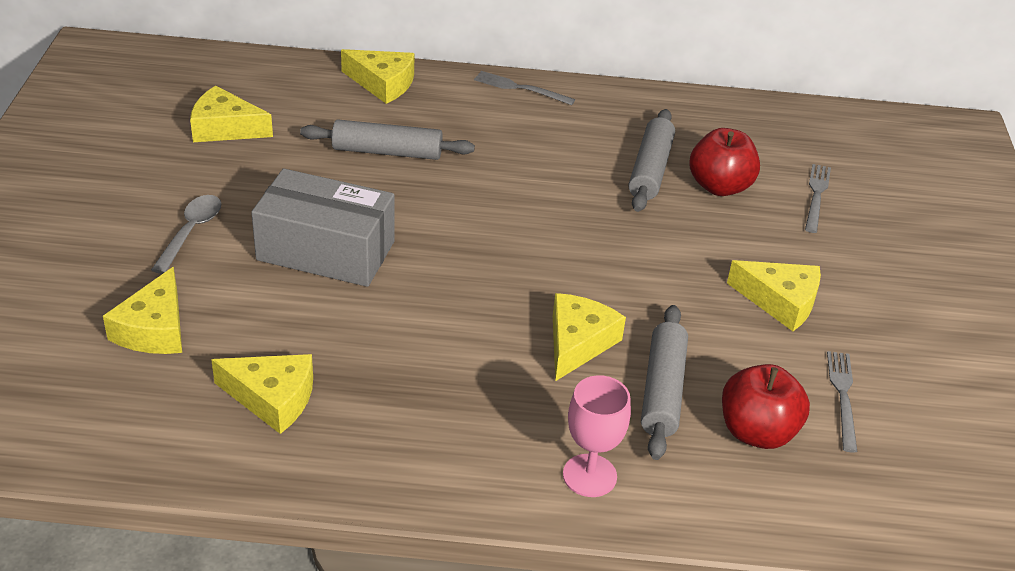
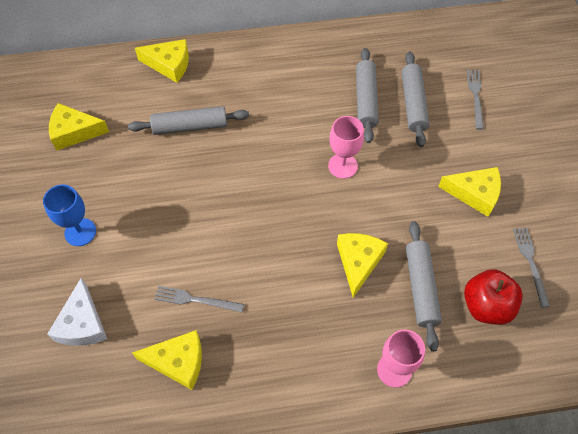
camera: 10 degrees left, 20 degrees up
(154, 329) = (82, 323): yellow cheese -> white cheese
(191, 232) = (80, 232): grey spoon -> blue goblet
(326, 250) = (175, 225): grey box -> none
(520, 88) = (262, 47): grey fork -> grey fork (195, 300)
(591, 234) = (342, 166): none -> pink goblet
(719, 186) = (413, 103): red apple -> grey rolling pin

